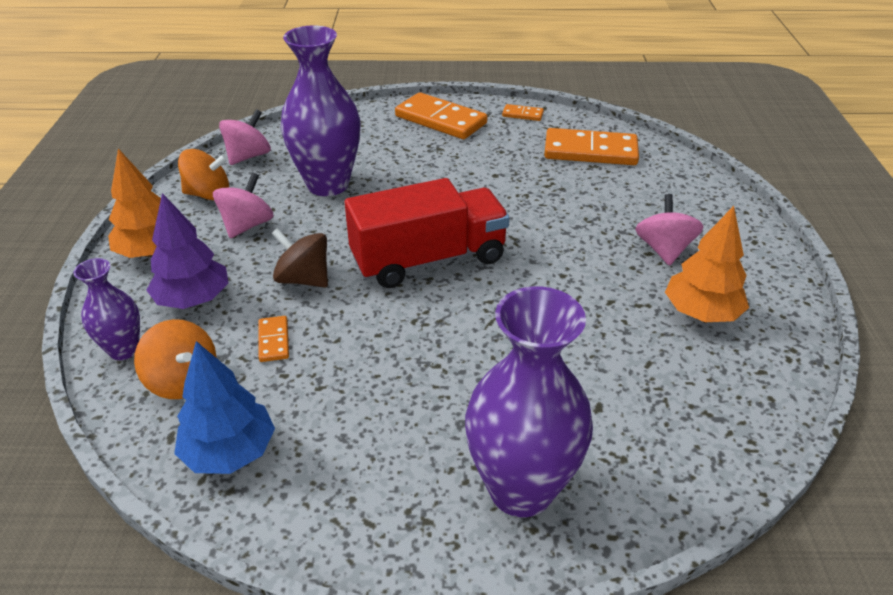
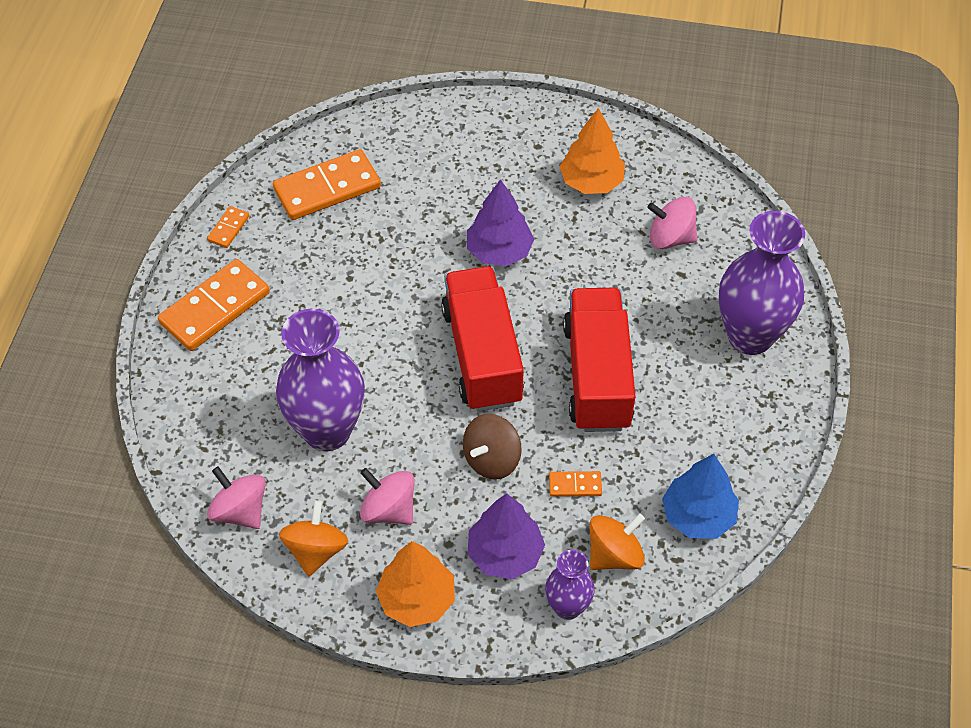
camera: 80 degrees left, 15 degrees up
(421, 344) = (597, 376): none -> red truck
(565, 256) = (499, 251): none -> purple tree
(590, 151) = (327, 188): orange domino -> orange domino turned 45 degrees clockwise
(664, 250) = (505, 180): pink spinning top -> pink spinning top (670, 238)

